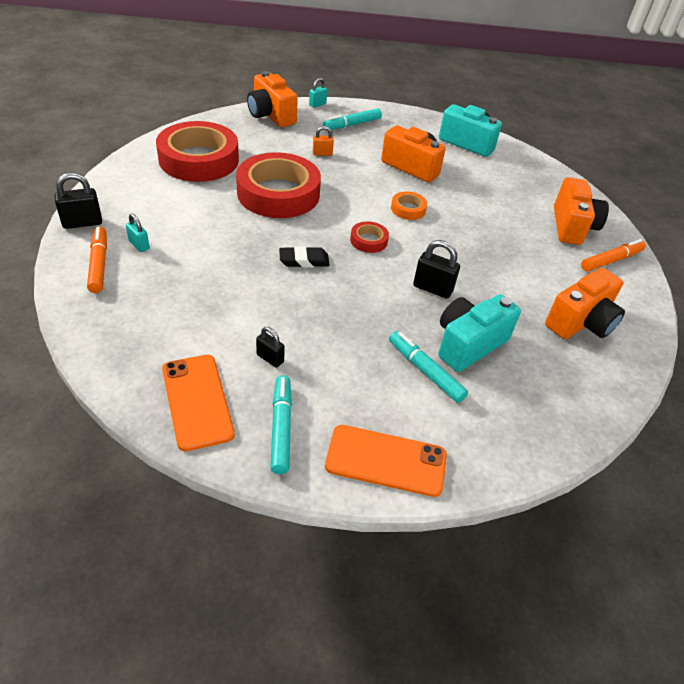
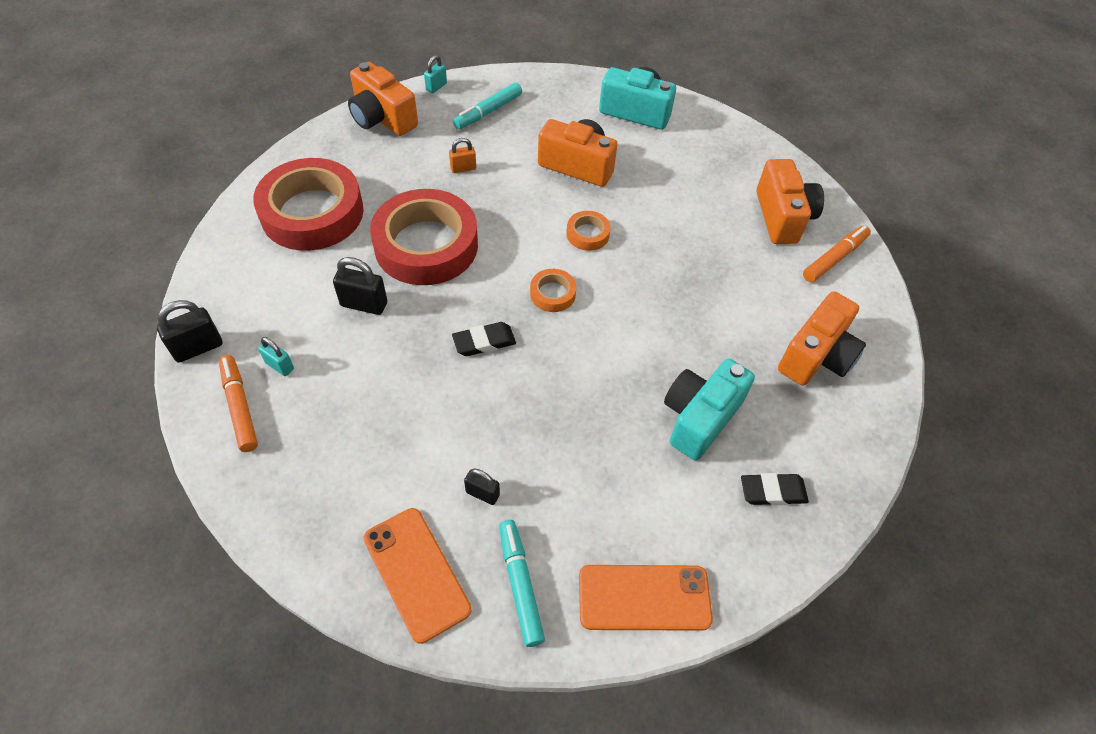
camera: 10 degrees left, 10 degrees up
(368, 240) = (552, 294): red tape -> orange tape
(425, 371) = (659, 467): turquoise marker -> none
(432, 288) = (642, 348): black padlock -> black padlock (364, 304)
(520, 408) = (772, 491): none -> black eraser

